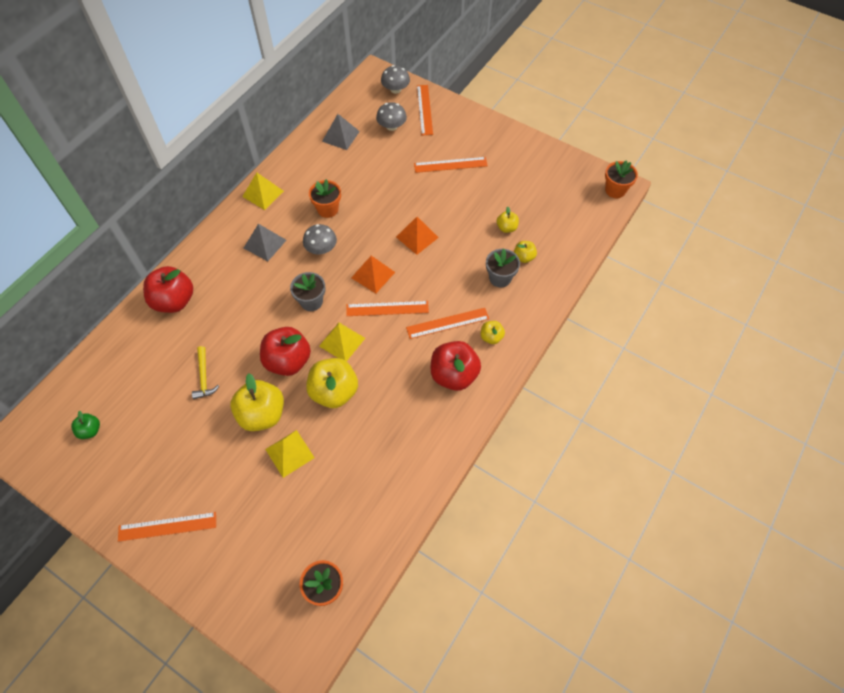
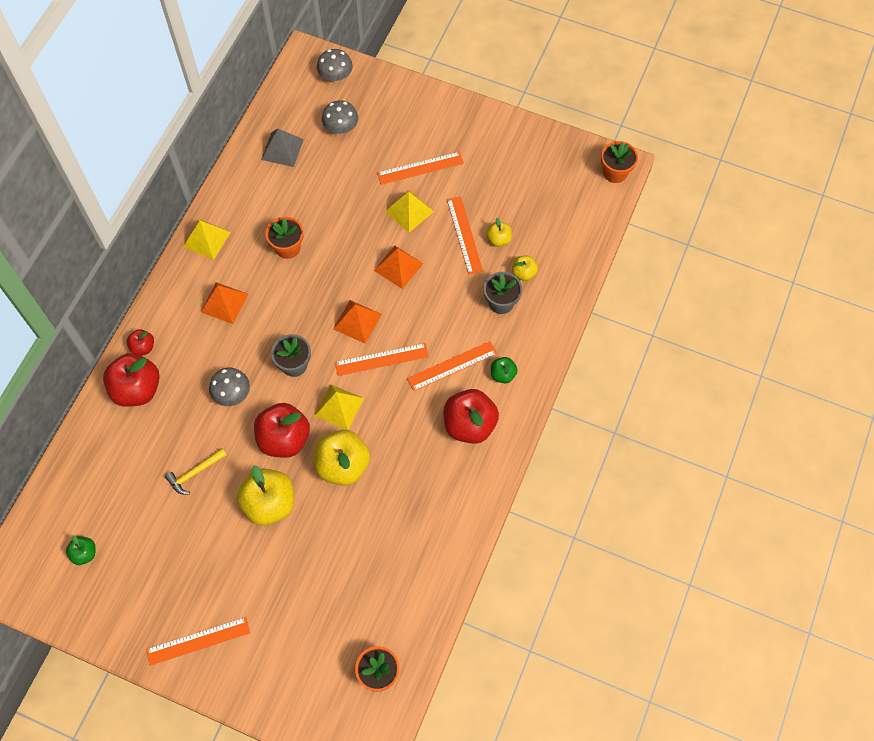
camera: 10 degrees left, 5 degrees up
(188, 268) = (143, 347): none -> red apple
(204, 377) = (194, 473): yellow hammer -> yellow hammer turned 75 degrees clockwise
(265, 244) = (224, 303): grey pyramid -> orange pyramid
(289, 453) = (309, 541): yellow pyramid -> yellow pyramid (409, 211)
(321, 249) = (291, 298): grey mushroom -> grey mushroom (232, 393)
(424, 109) = (376, 98): orange ruler -> orange ruler (464, 235)
(491, 337) = (503, 374): yellow apple -> green apple

